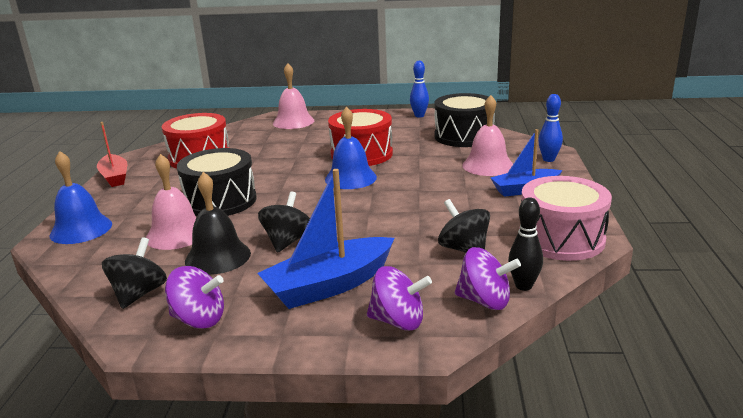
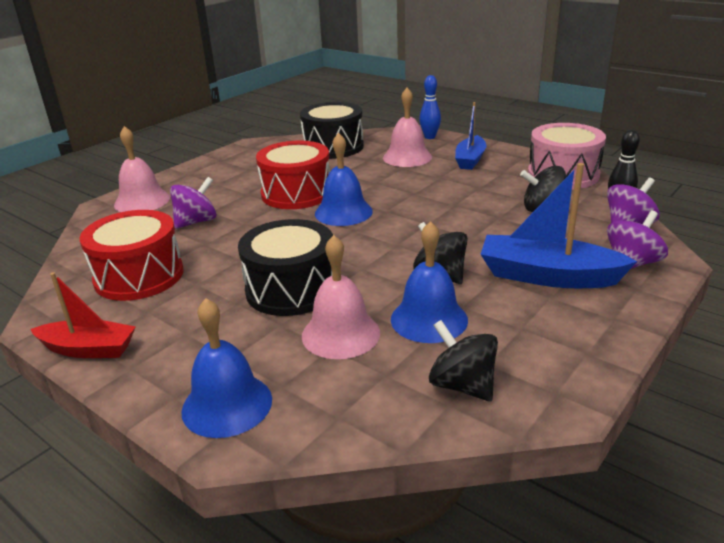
camera: 55 degrees left, 5 degrees up
(199, 319) = (552, 357): purple spinning top -> purple spinning top (196, 222)
(218, 257) = (429, 319): black bell -> blue bell
(329, 285) = (547, 276): blue boat -> blue boat turned 105 degrees clockwise
(419, 116) = (252, 148): blue bowling pin -> none

